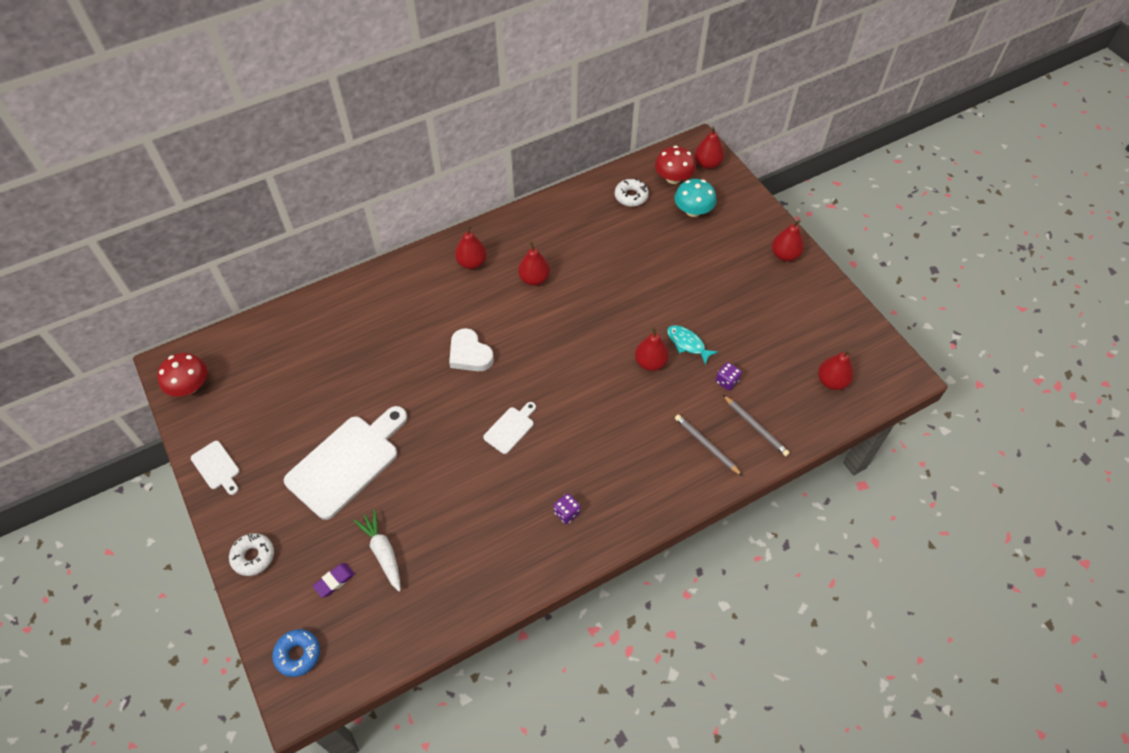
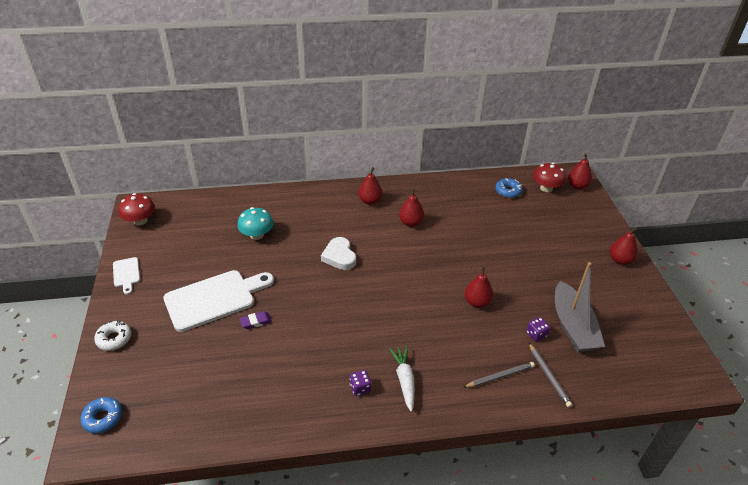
camera: 20 degrees right, 15 degrees down
(334, 581) = (159, 375): purple eraser -> purple eraser (256, 322)
(383, 553) = (205, 368): white carrot -> white carrot (404, 380)
(510, 428) = (345, 314): white cutting board -> none
(631, 196) = (508, 191): white donut -> blue donut
(687, 344) = (513, 298): turquoise fish -> none
(693, 211) = (553, 212): turquoise mushroom -> turquoise mushroom (257, 235)
(706, 445) = (500, 376): grey pencil -> grey pencil turned 90 degrees clockwise
(761, 358) = (573, 326): none -> grey boat
(831, 381) = (631, 362): red pear -> none

